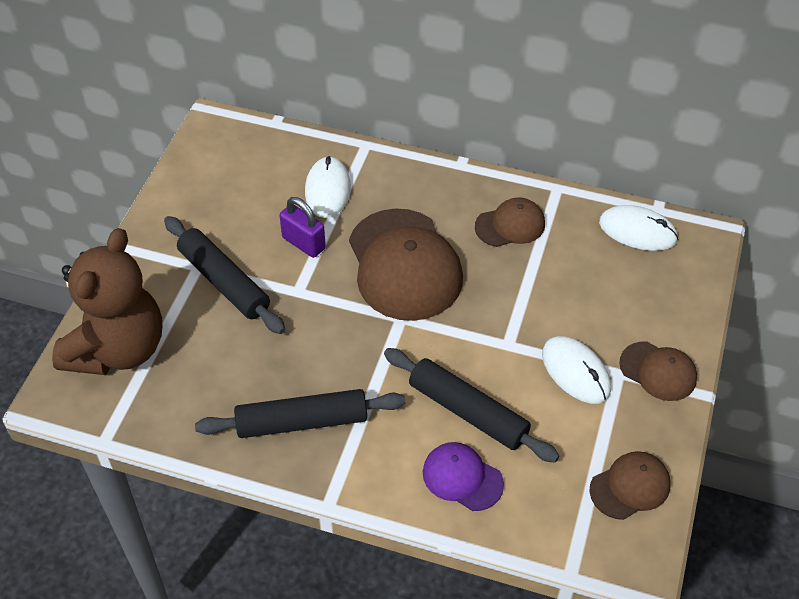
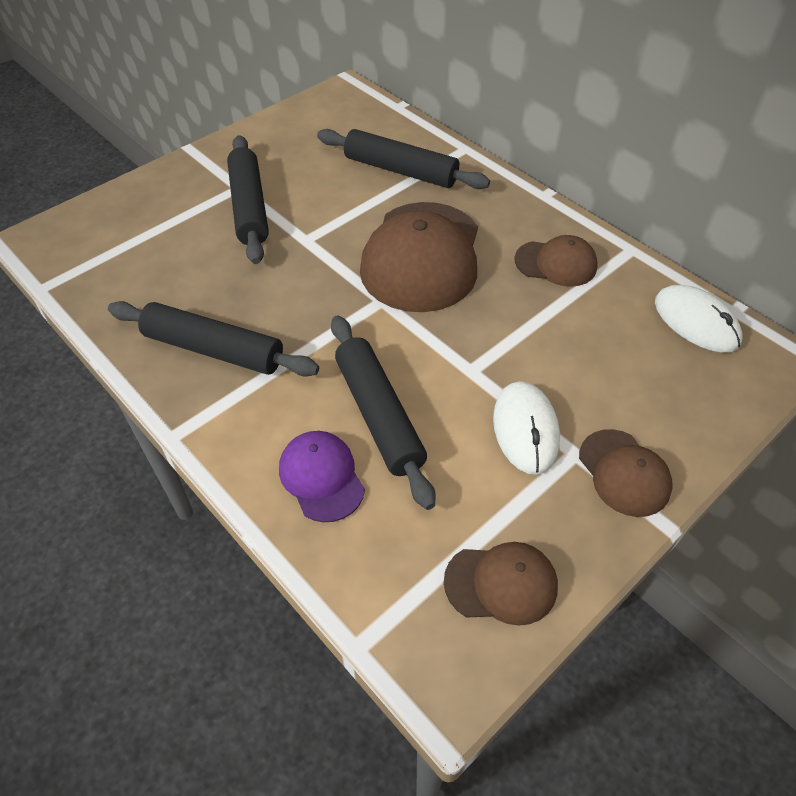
camera: 30 degrees right, 0 degrees up
(118, 349) = (118, 223): brown teddy bear -> none
(303, 243) = (344, 204): purple padlock -> none
(327, 190) = (400, 170): white mouse -> black rolling pin

